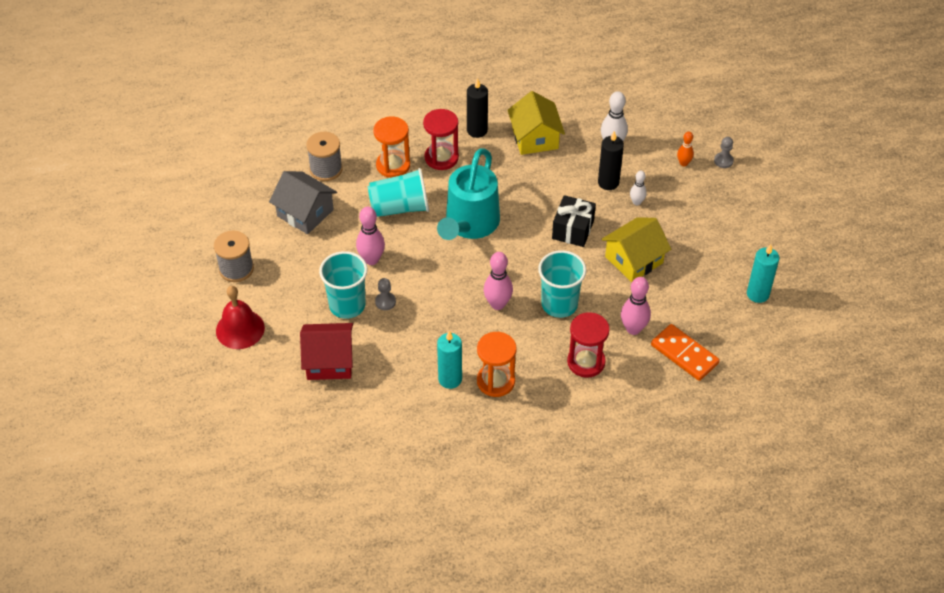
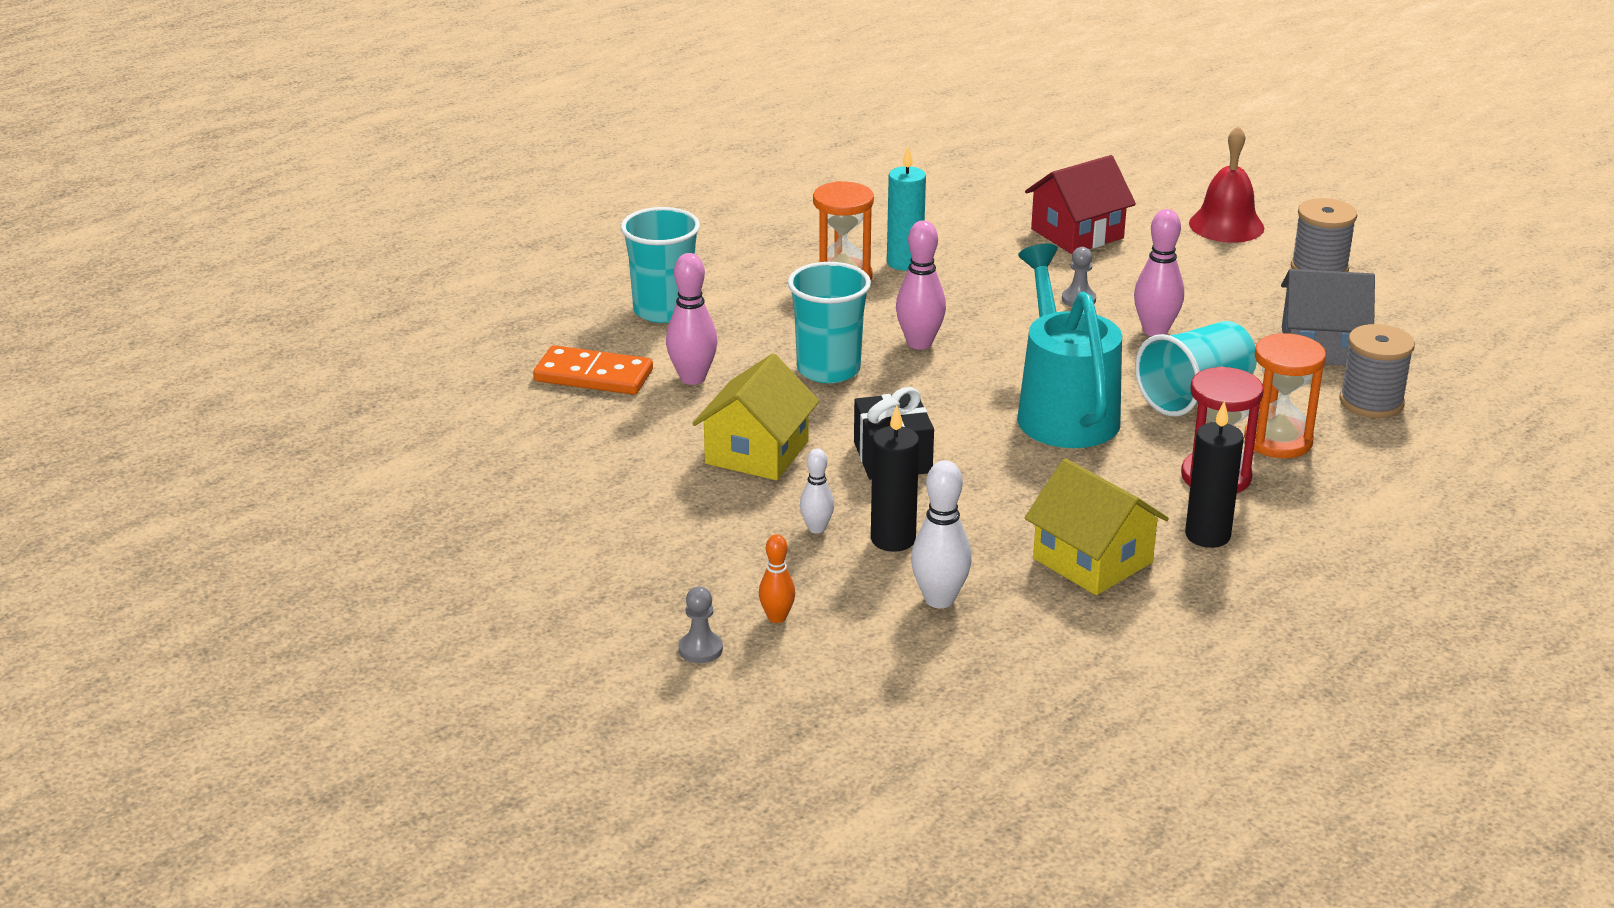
camera: 150 degrees right, 20 degrees down
(347, 305) = (1124, 282): turquoise cup -> turquoise cup (663, 310)
(586, 362) = (734, 328): red hourglass -> none
(757, 294) = (515, 475): turquoise candle -> none

